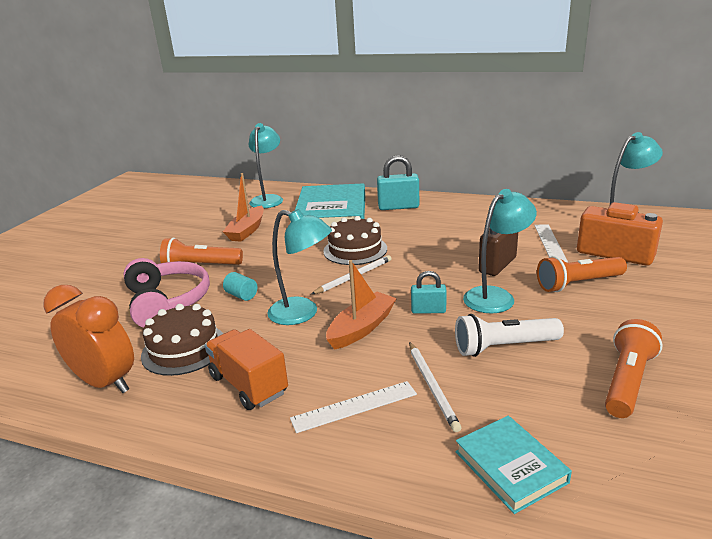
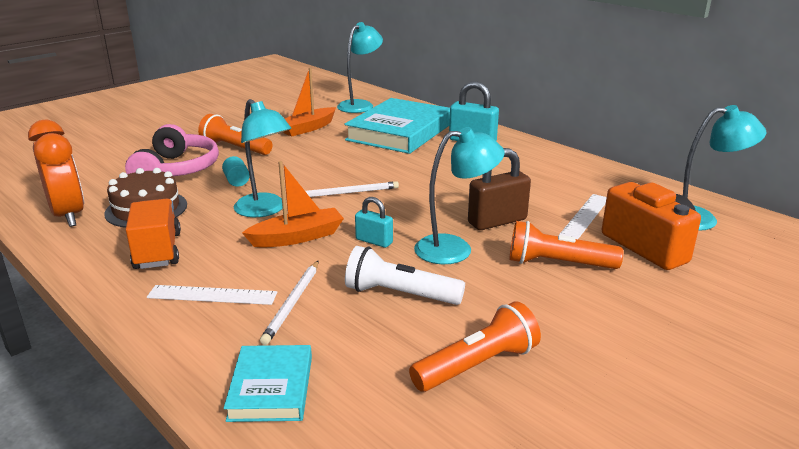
camera: 25 degrees right, 0 degrees up
(355, 250) = (379, 170): brown cake -> none

